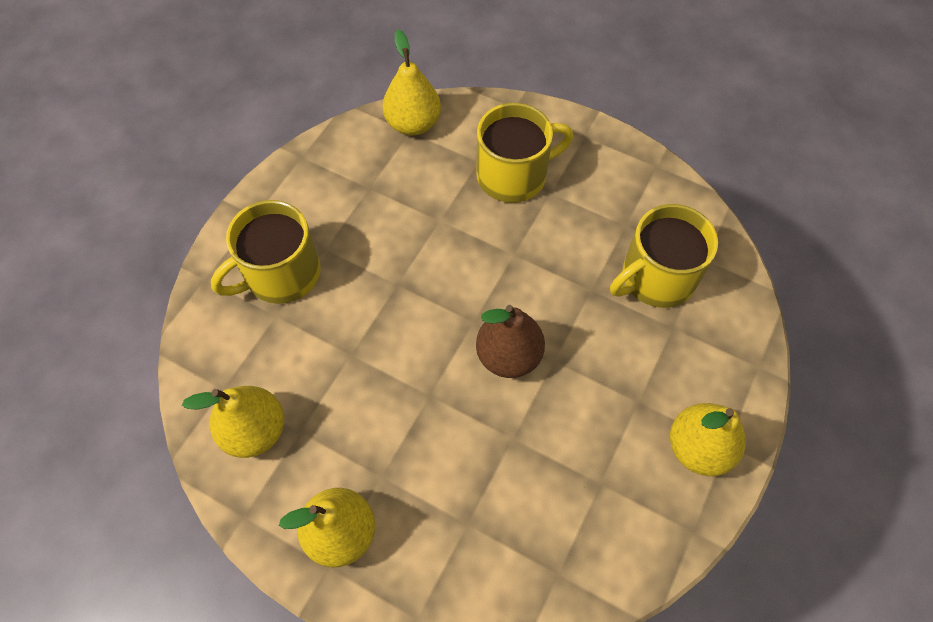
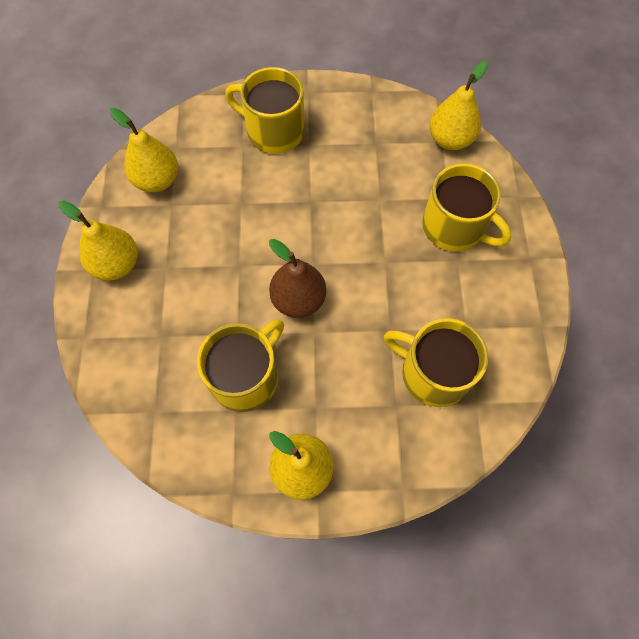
camera: 60 degrees right, 5 degrees up
(568, 453) = (246, 377): none -> yellow mug

